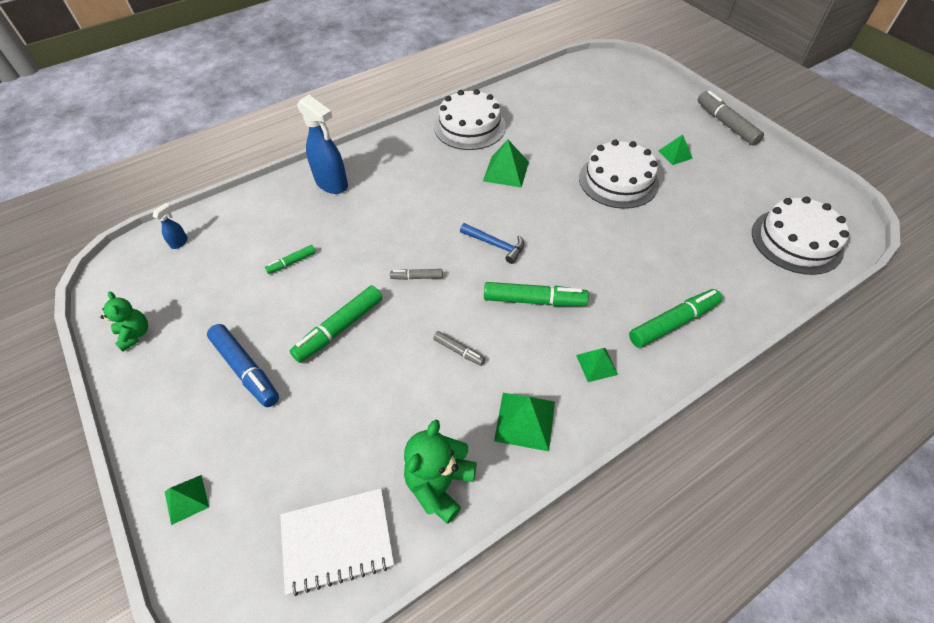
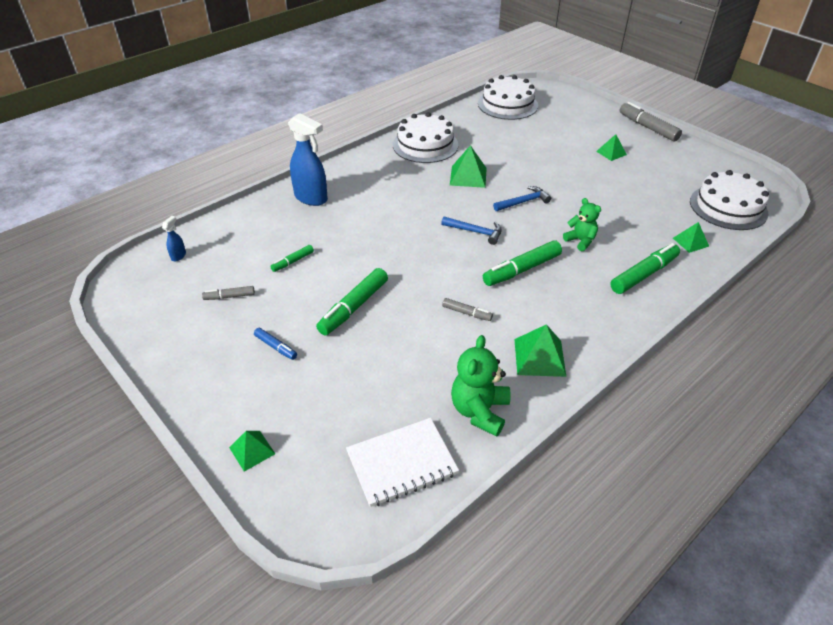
camera: 10 degrees left, 10 degrees down
(135, 334) = (159, 331): green teddy bear -> green teddy bear (580, 241)
(246, 369) = (276, 347): blue marker -> blue marker, size x0.53
(417, 277) = (412, 262): grey marker -> grey marker (229, 296)
(534, 300) = (521, 270): green marker -> green marker turned 150 degrees clockwise
(559, 211) = (523, 202): none -> blue hammer
(597, 364) = (588, 310): green pyramid -> green pyramid (690, 242)
(618, 180) = (568, 175): white cake -> white cake (507, 104)

